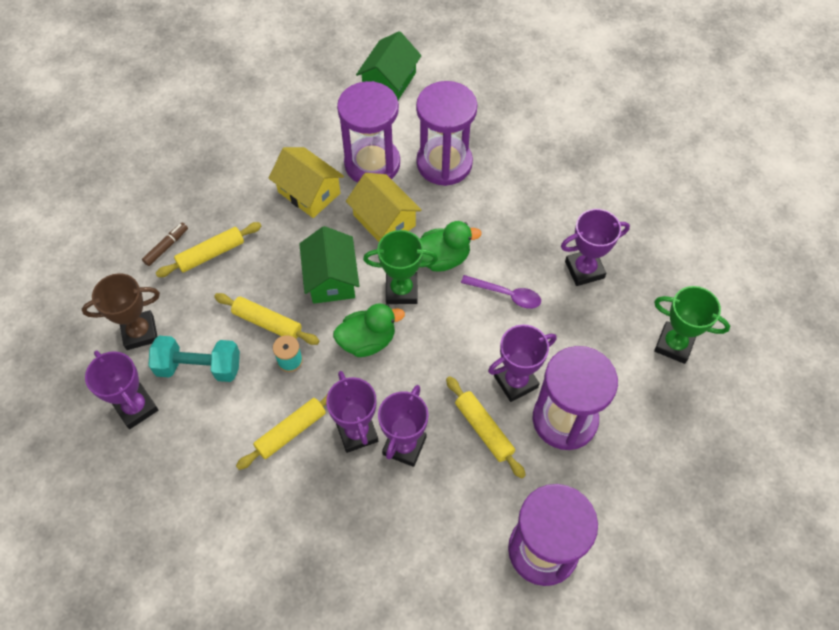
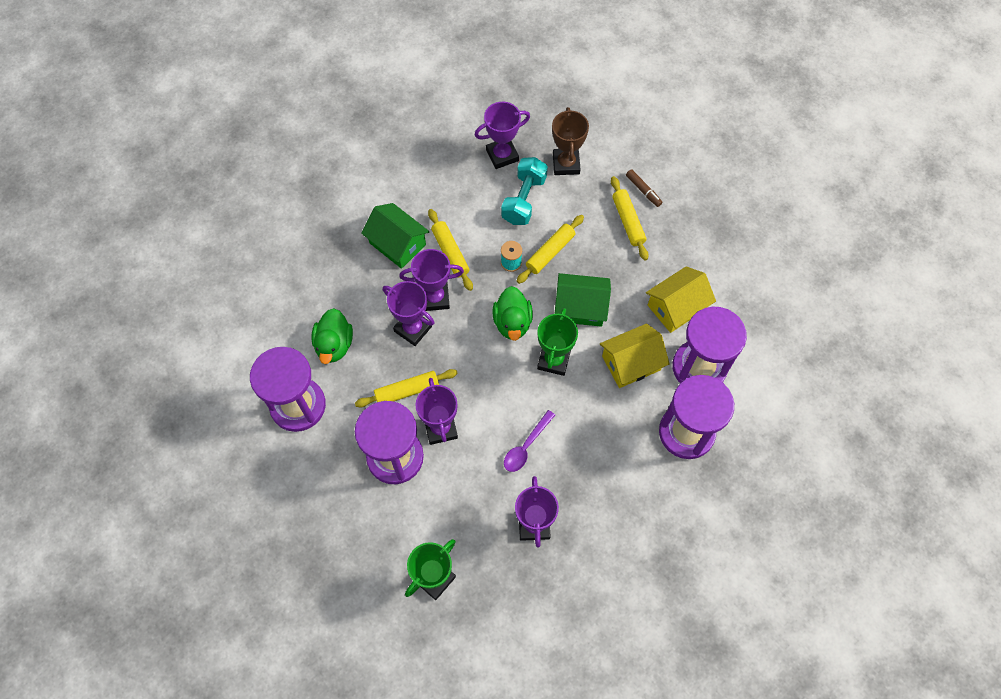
camera: 105 degrees right, 5 degrees up
(389, 82) = (802, 407): green house -> green house (397, 244)
(442, 258) = (578, 402): green duck -> green duck (334, 345)

